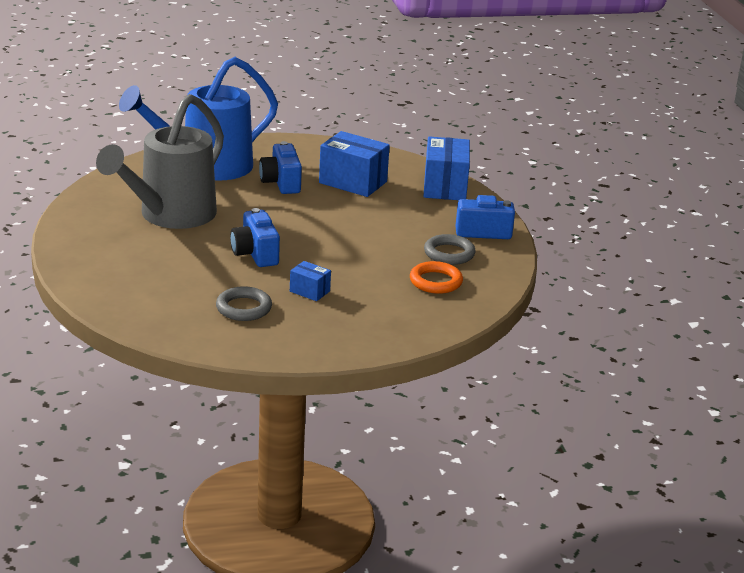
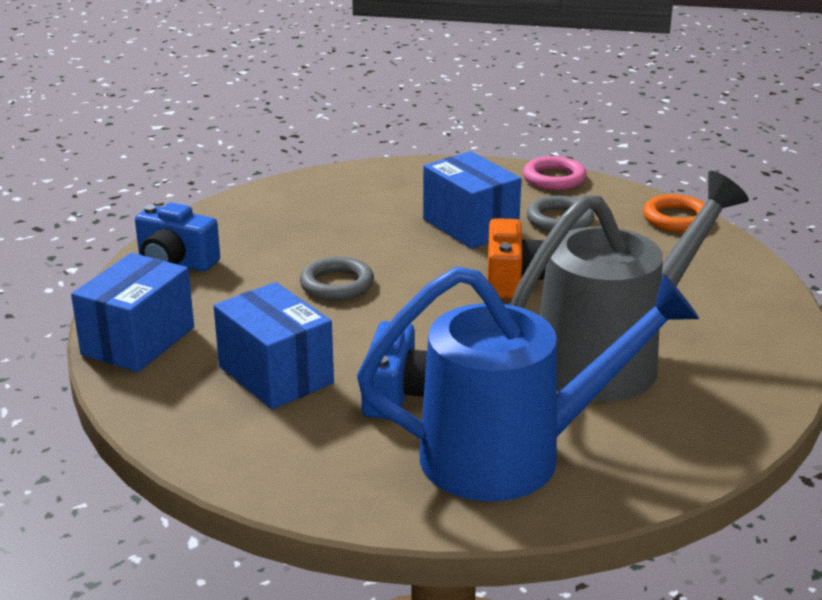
camera: 155 degrees left, 0 degrees up
(255, 254) = (511, 280): blue camera -> orange camera
(268, 351) = (554, 178): none -> pink ring
(309, 291) = (470, 226): blue box -> blue box, size x1.96
(435, 282) = (310, 214): orange ring -> orange ring (676, 219)
(449, 253) = (256, 242): grey ring -> grey ring (337, 284)

